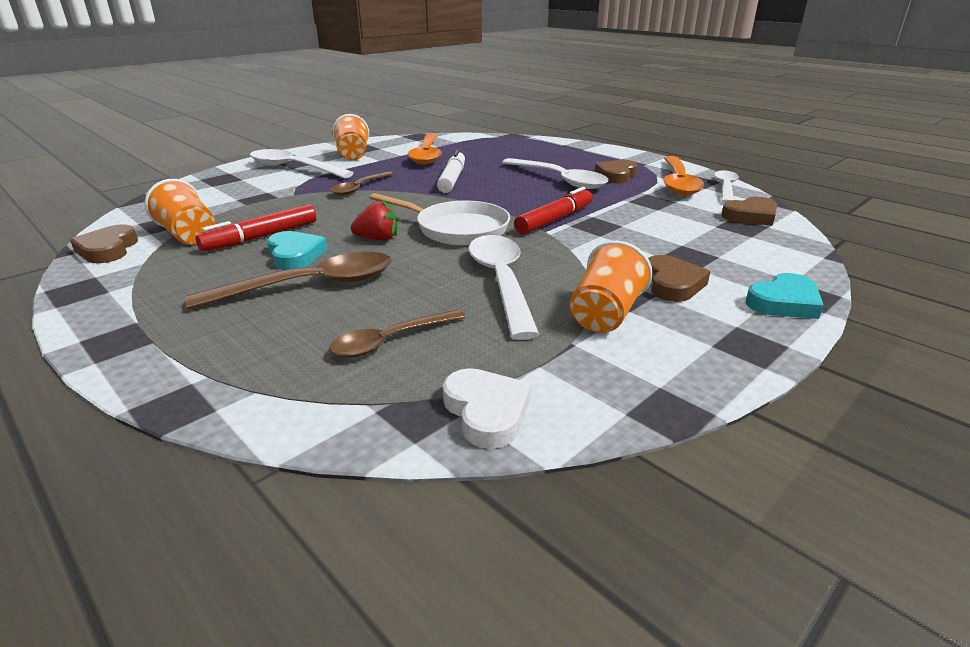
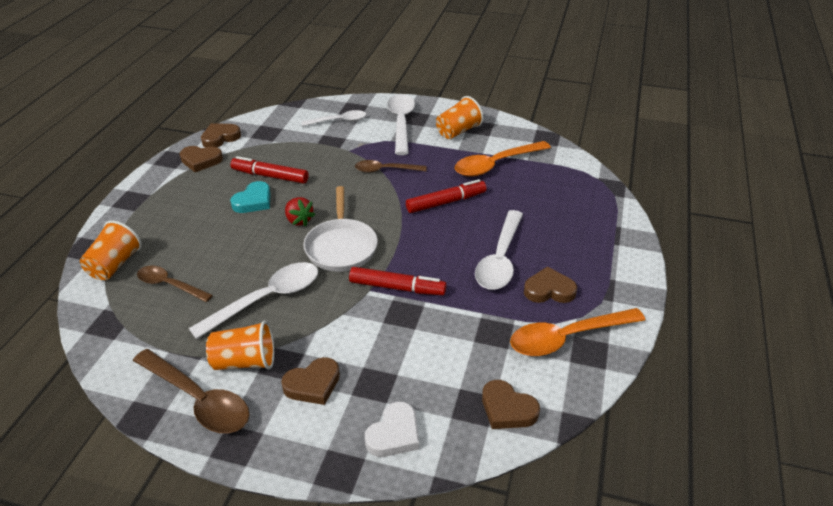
camera: 60 degrees right, 10 degrees up
(133, 270) = (201, 161): none -> brown heart
(188, 235) = (255, 151): orange cup -> orange cup (114, 265)
(310, 286) = (217, 227): brown spoon -> brown spoon (198, 400)
(452, 179) = (446, 202): white marker -> red marker
(486, 412) = (116, 347): white heart -> white heart (394, 434)
(725, 188) = (584, 376): white spoon -> white spoon (339, 121)
(784, 302) = (316, 455): turquoise heart -> none

